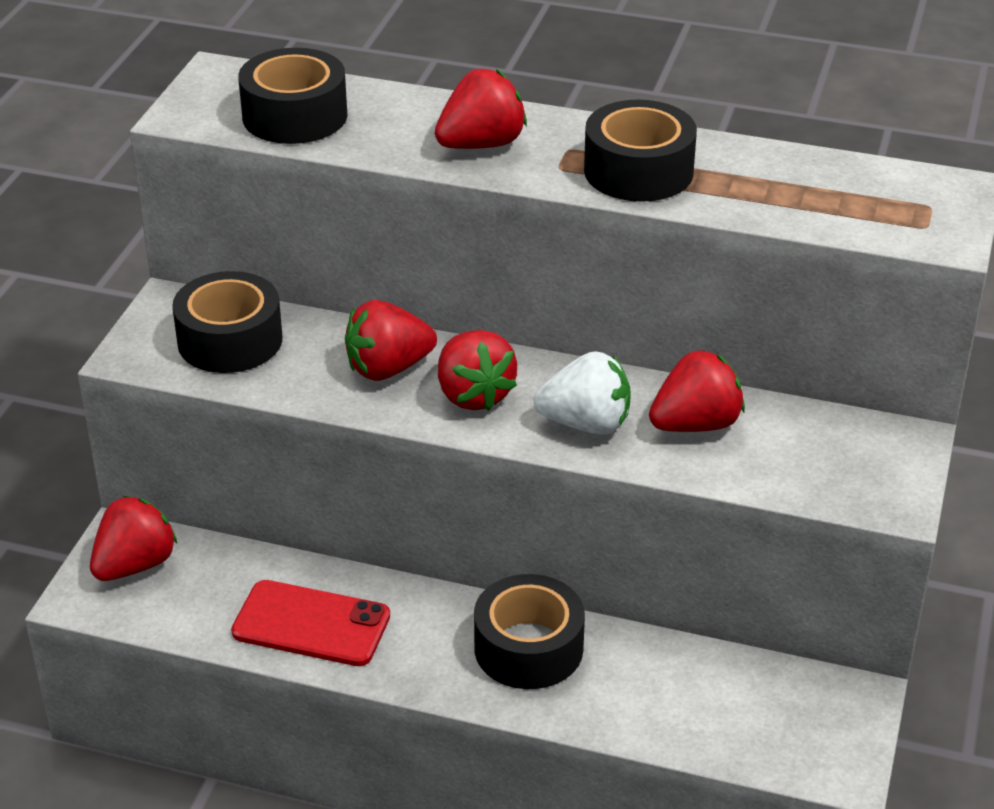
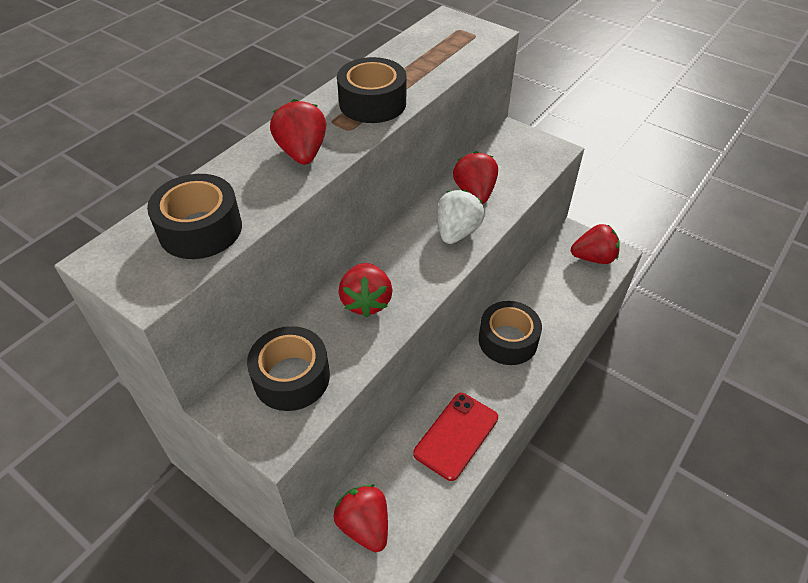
camera: 70 degrees left, 10 degrees up
(473, 395) = (411, 270): red strawberry -> red strawberry (593, 258)

